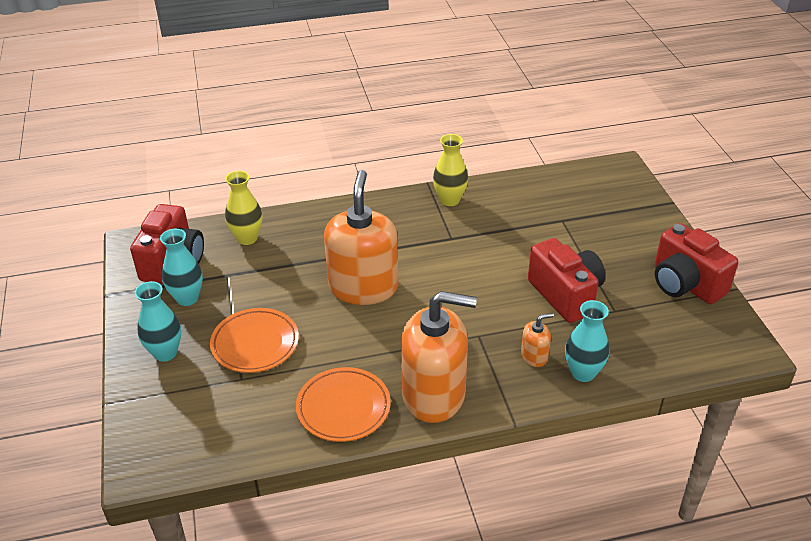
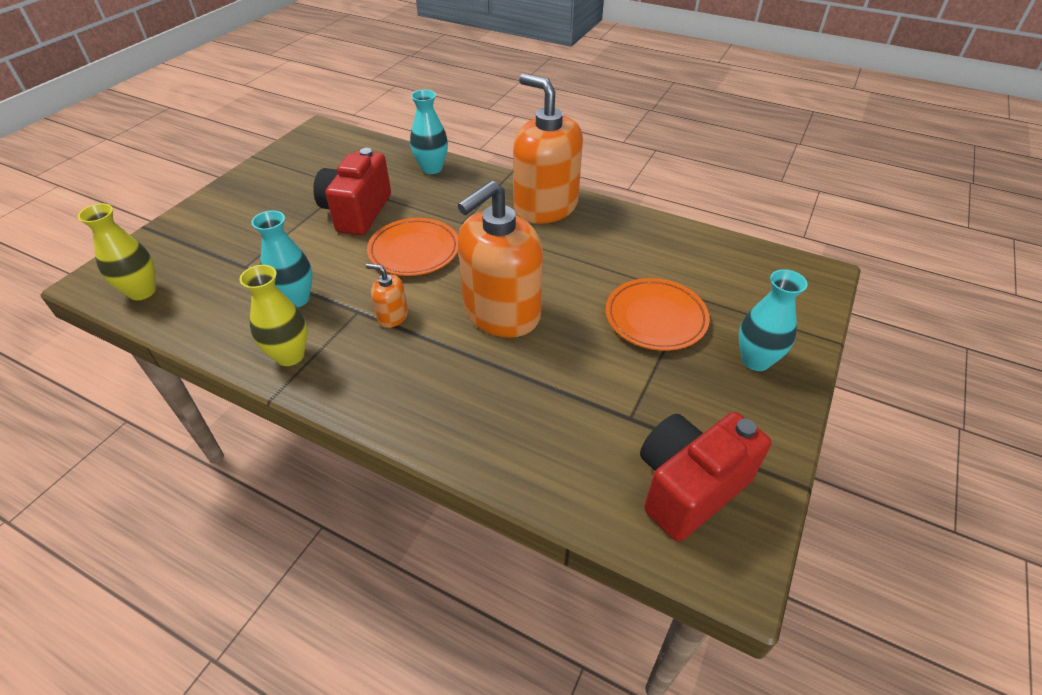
camera: 140 degrees left, 5 degrees up
(187, 298) = (698, 414): turquoise vase -> turquoise vase (296, 299)
(247, 238) = (565, 460): yellow vase -> yellow vase (142, 291)
(343, 408) = (621, 232): orange plate -> orange plate (414, 251)
(534, 356) = (446, 191): orange soap dispenser -> orange soap dispenser (392, 316)
(685, 284) = (272, 174): red camera -> none

